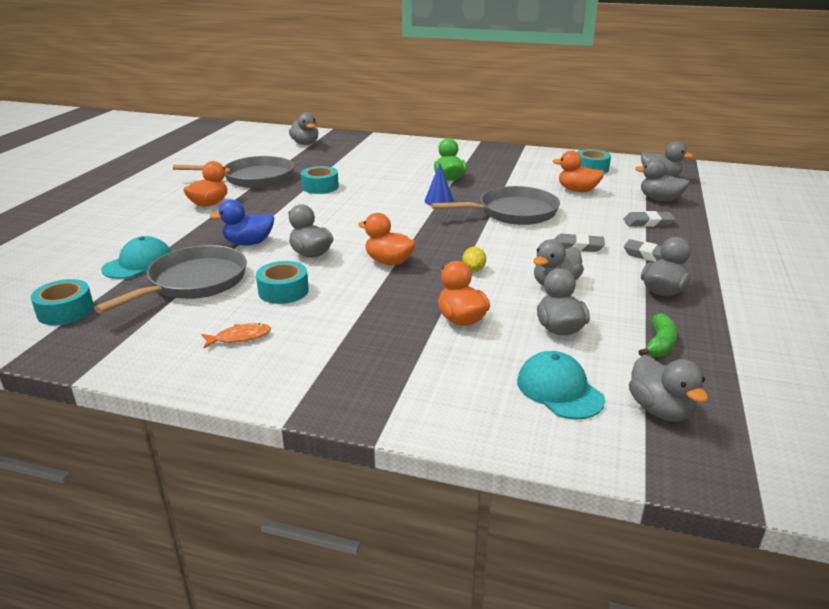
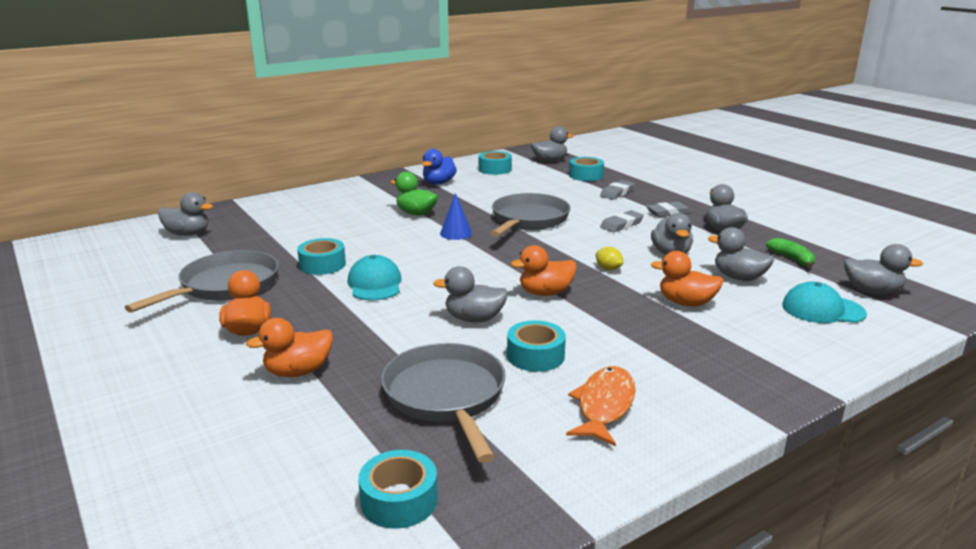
camera: 50 degrees left, 5 degrees down
(138, 263) = (341, 417): turquoise cap -> turquoise cap (375, 284)
(240, 337) = (604, 406): orange fish -> orange fish, size x1.63
(248, 243) = (396, 340): blue duck -> blue duck (438, 183)
(577, 190) = (526, 188): orange duck -> orange duck (298, 372)
(659, 199) = (586, 175): grey duck -> turquoise tape

